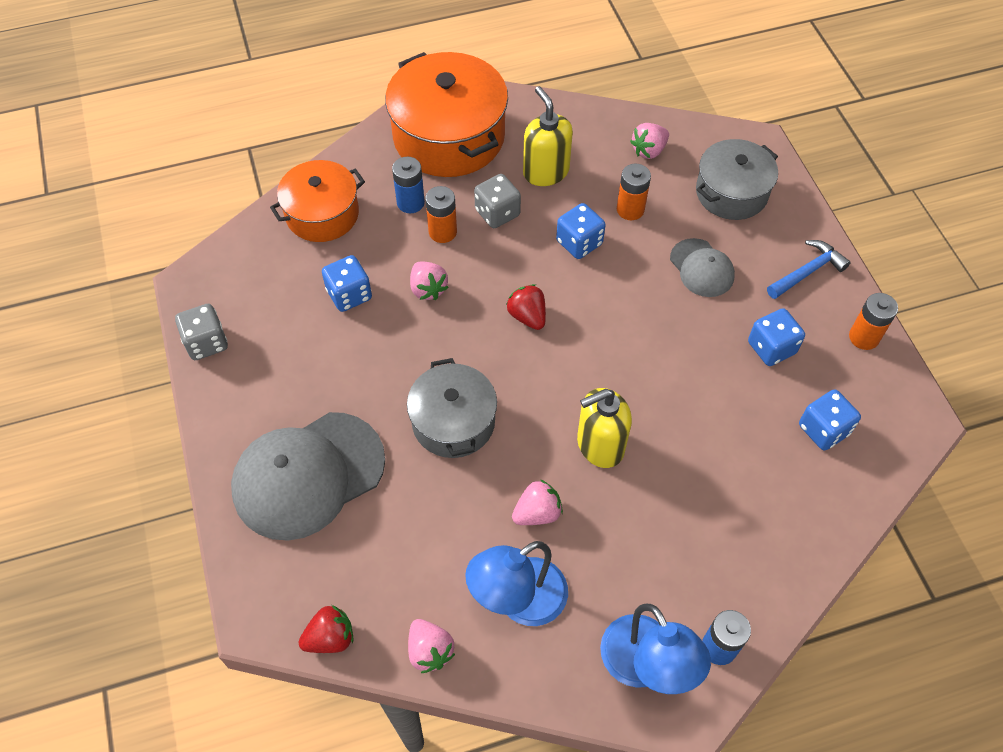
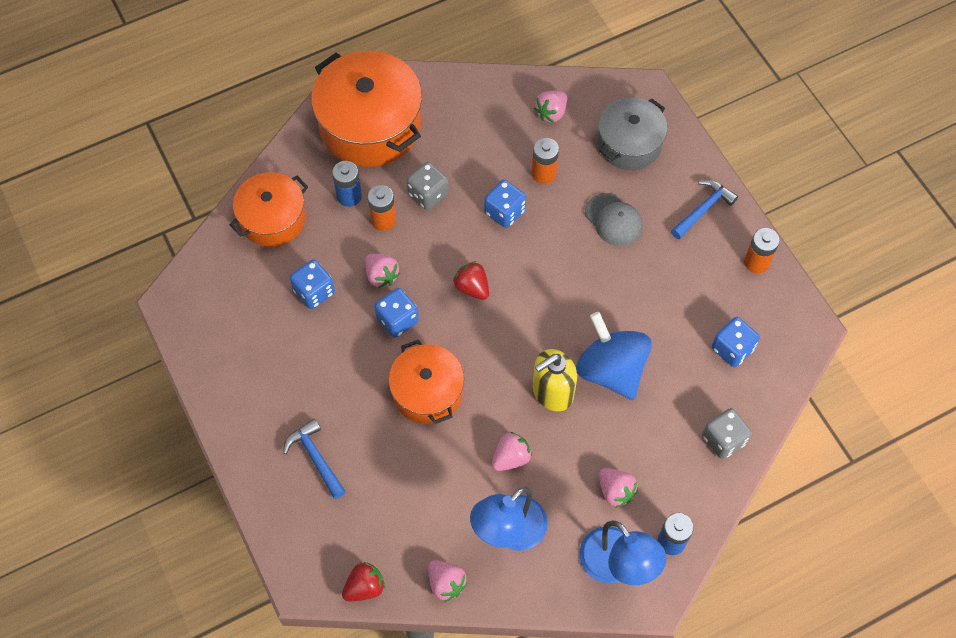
camera: 10 degrees left, 5 degrees up
(206, 343) = (200, 355): grey dice -> grey dice (723, 440)
(308, 475) = (316, 458): grey cap -> blue hammer
(453, 422) = (427, 392): grey pot -> orange pot
(545, 172) = (463, 147): yellow soap dispenser -> none
(658, 573) = (615, 491): none -> pink strawberry
(674, 430) = (611, 370): none -> blue spinning top
(771, 348) = (681, 284): blue dice -> blue dice (397, 320)

